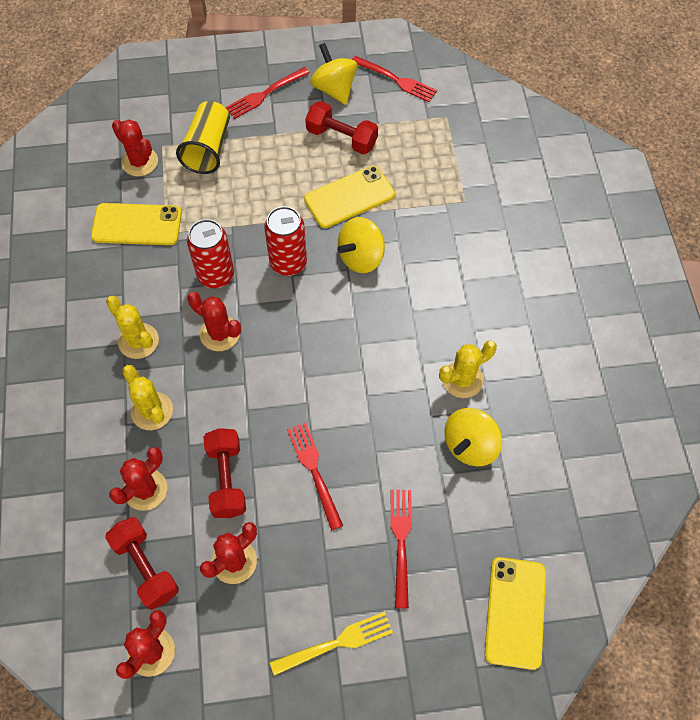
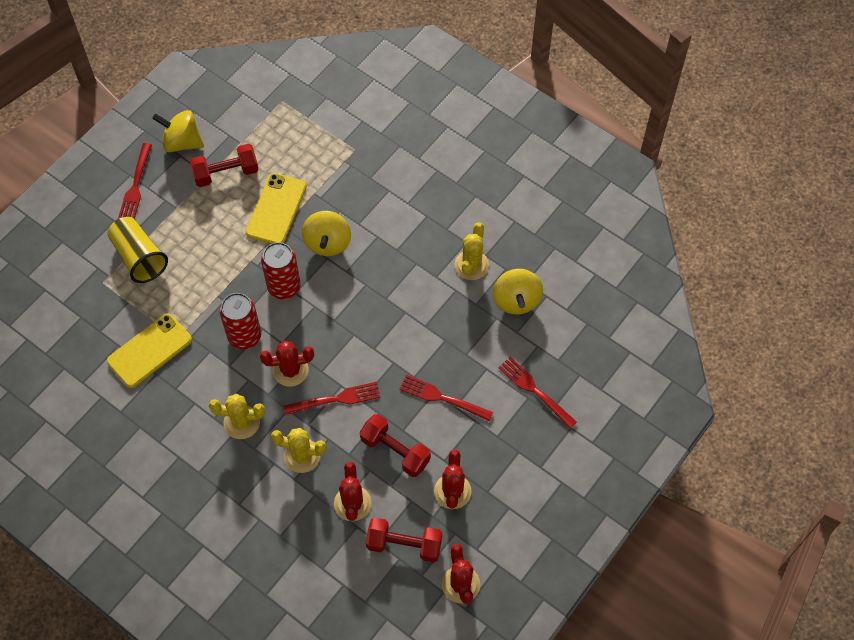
camera: 45 degrees left, 0 degrees up
(139, 162) = (99, 307): red cactus -> none
(336, 643) = (558, 478): yellow fork -> none
(396, 80) = (219, 101): red fork -> red fork (336, 399)
(515, 612) = (634, 370): yellow phone -> none

